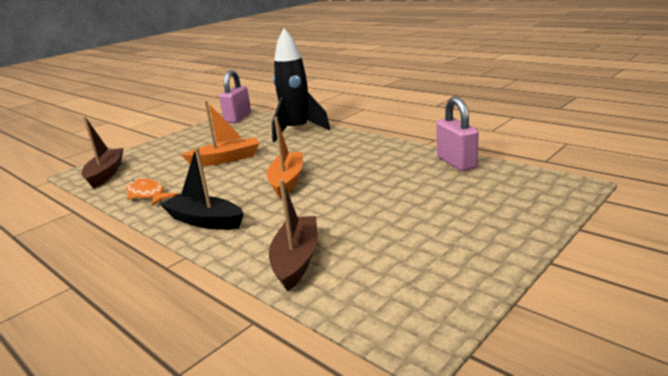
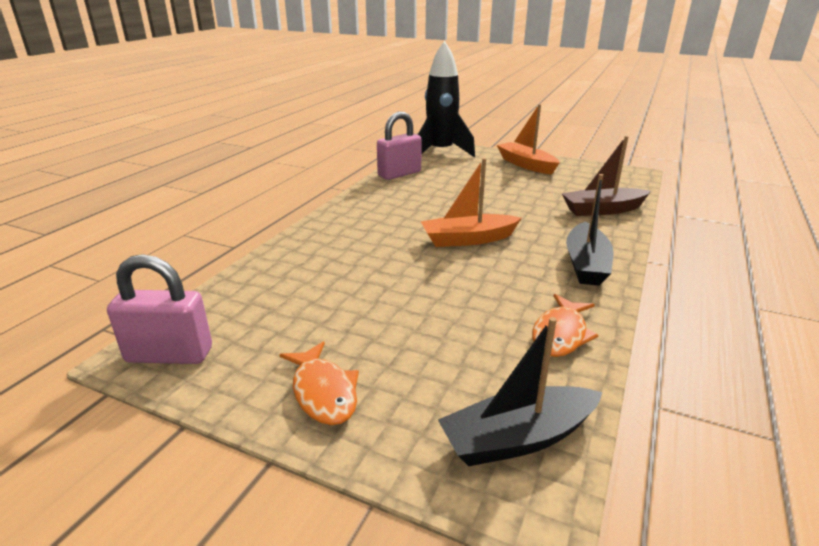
camera: 110 degrees left, 5 degrees up
(106, 174) = (517, 438): brown boat -> black boat
(180, 142) = (323, 392): none -> orange fish
(226, 159) = (411, 301): orange boat -> orange boat (526, 165)
(297, 131) = (285, 266): black rocket -> black rocket (441, 152)

